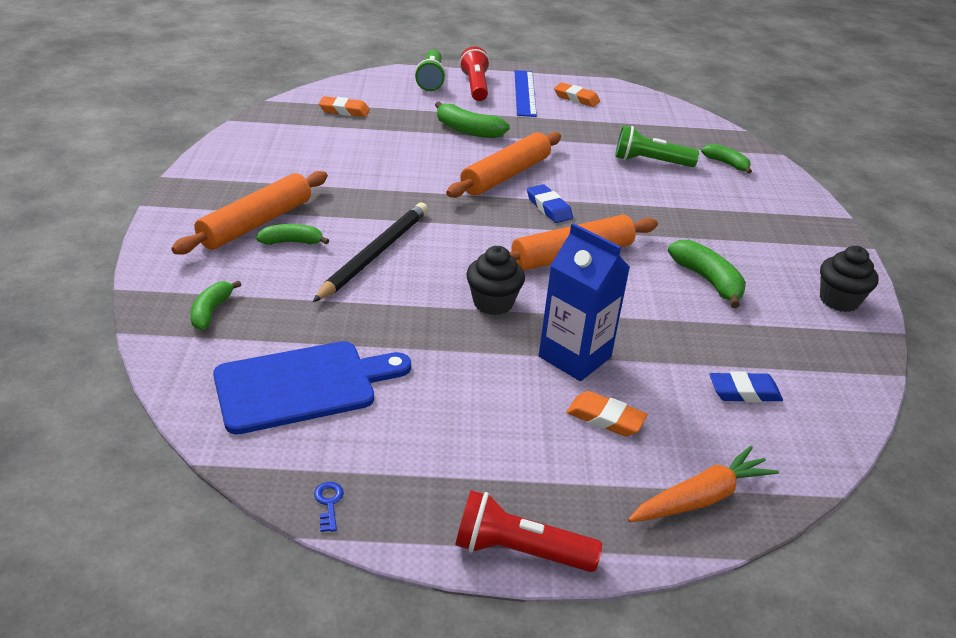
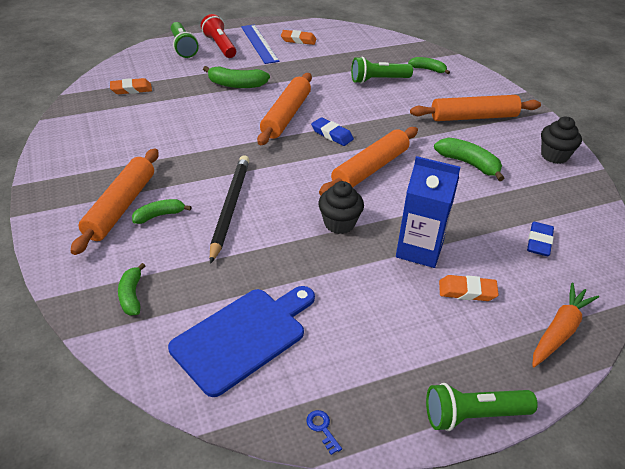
camera: 20 degrees left, 5 degrees up
(519, 551) = (473, 415): red flashlight -> green flashlight
(744, 392) = (539, 242): blue eraser -> blue eraser turned 45 degrees counterclockwise
(752, 230) = (473, 117): none -> orange rolling pin

